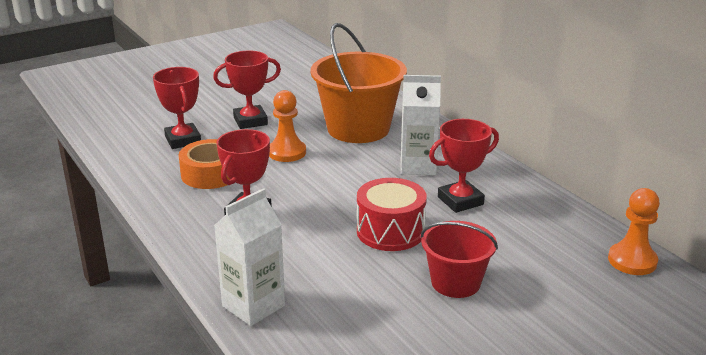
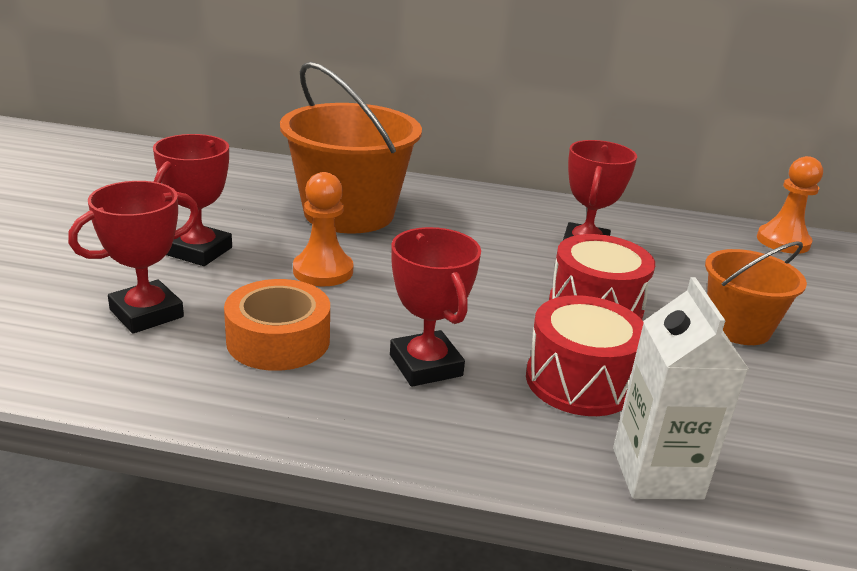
camera: 50 degrees left, 0 degrees up
(183, 140) = (146, 313): red trophy -> red trophy turned 60 degrees counterclockwise
(302, 256) = (579, 381): none -> red drum
(418, 166) = (484, 230): white carton -> none
(455, 282) = (737, 327): red bucket -> orange bucket

